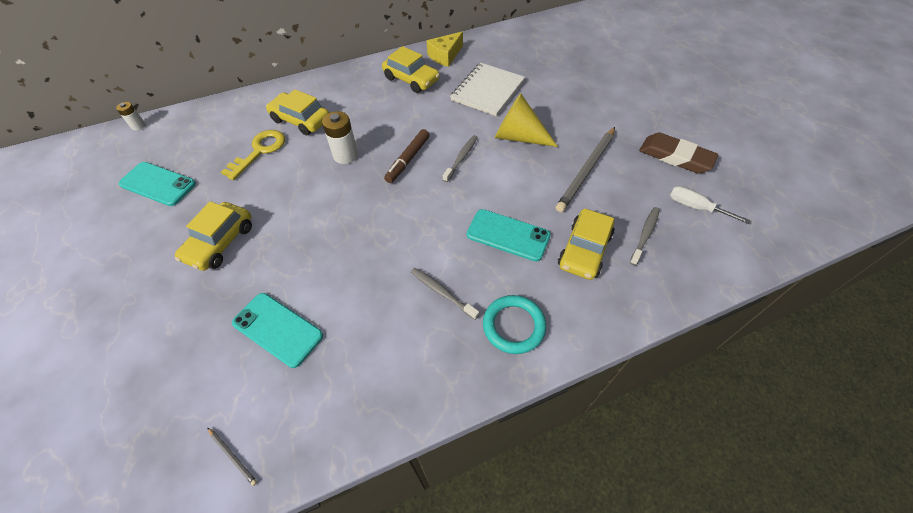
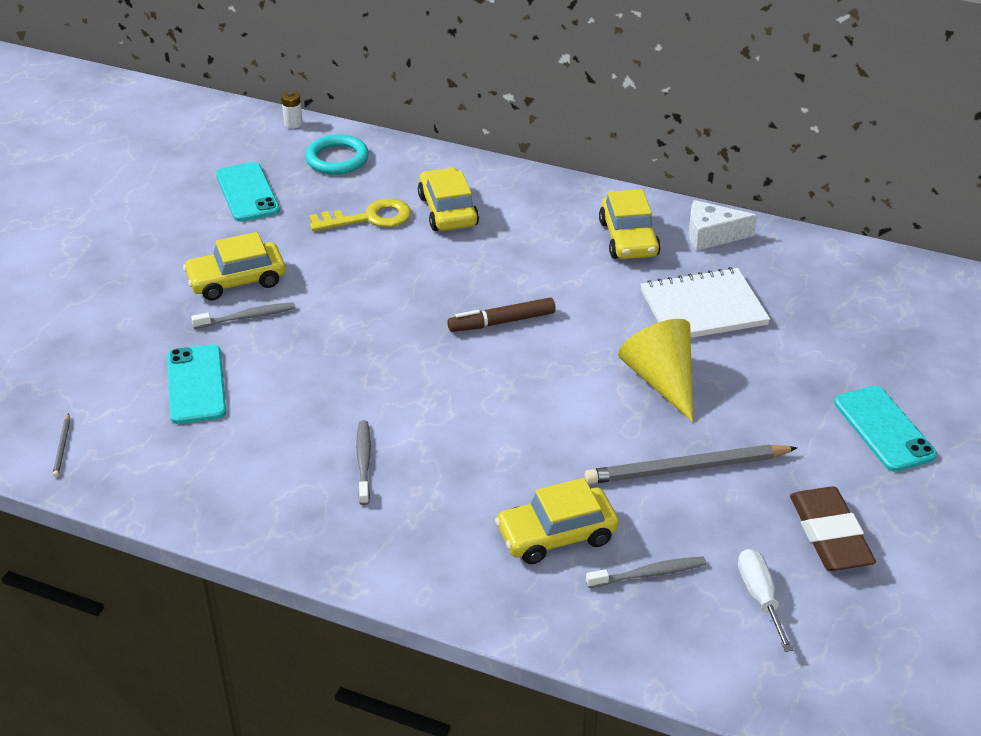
camera: 45 degrees right, 15 degrees down
(345, 155) = (445, 276): white battery -> none
(445, 56) = (711, 235): yellow cheese -> white cheese
(461, 158) = (561, 358): grey toothbrush -> grey toothbrush (247, 317)
(508, 235) = (498, 463): turquoise phone -> turquoise phone (884, 429)
(513, 326) = (387, 537): turquoise ring -> turquoise ring (337, 159)

